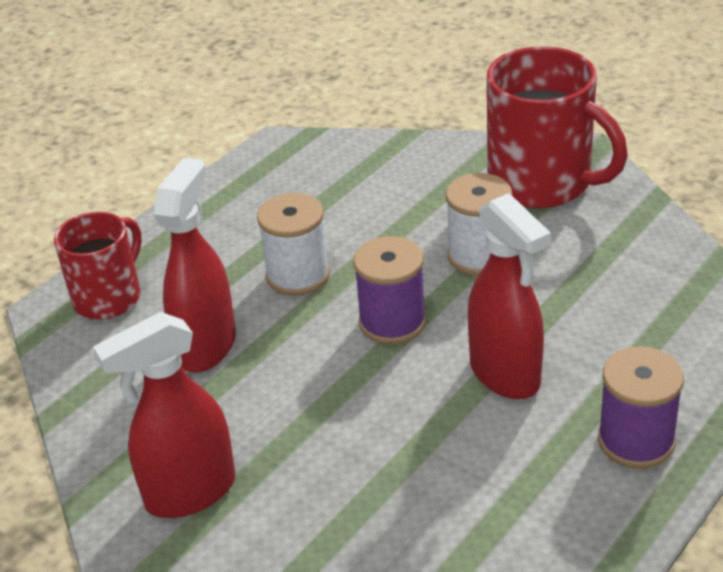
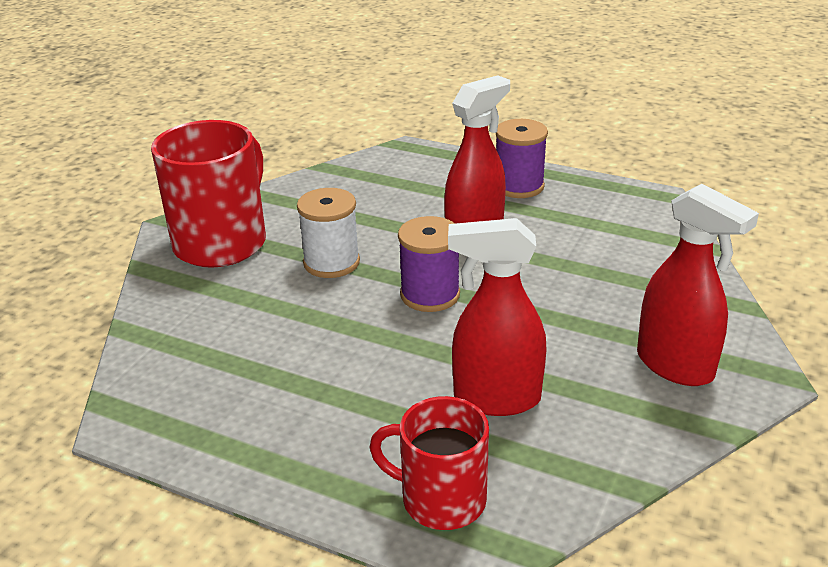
camera: 105 degrees left, 5 degrees down
(298, 275) = (375, 360): white spool -> none

